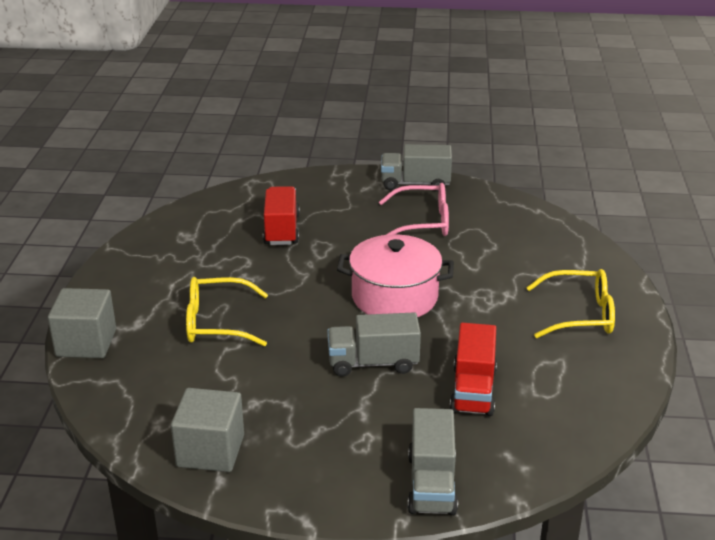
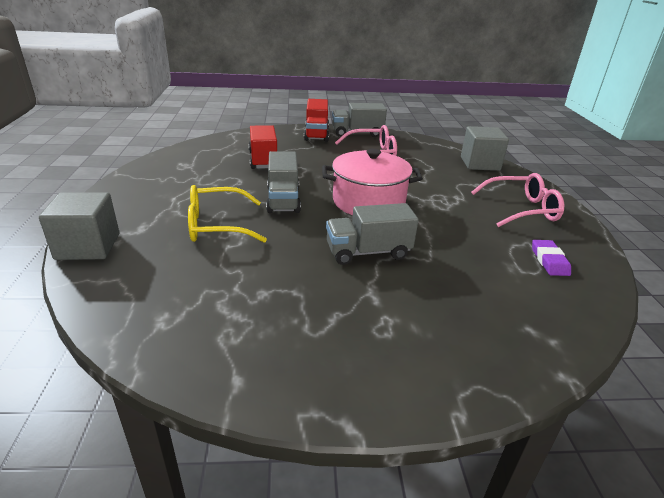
camera: 10 degrees left, 0 degrees up
(210, 451) = (222, 346): grey cube -> grey cube (480, 164)
(431, 484) = (471, 366): grey truck -> grey truck (283, 200)
(473, 390) = (467, 271): red truck -> red truck (316, 134)
(573, 383) = (549, 261): none -> purple eraser
(579, 314) = (520, 209): yellow glasses -> pink glasses

